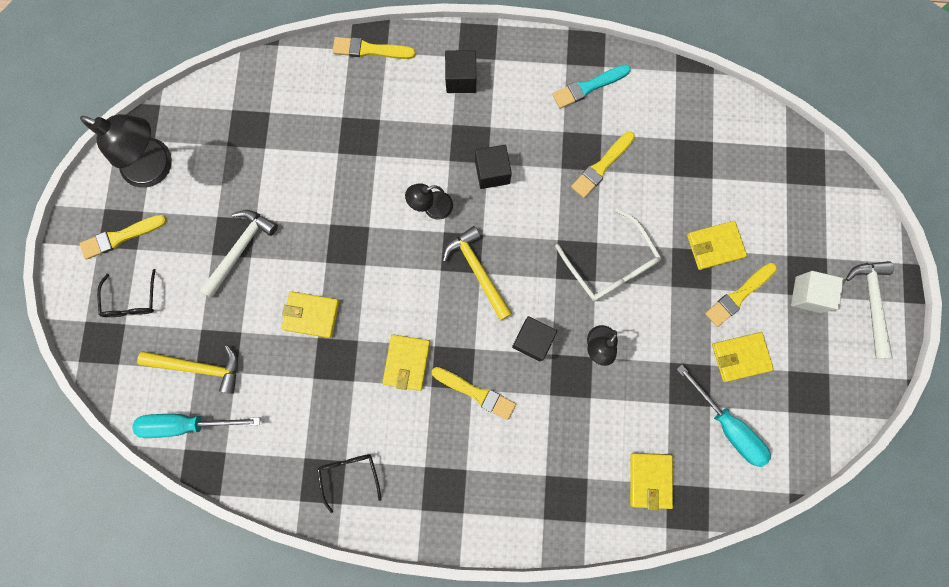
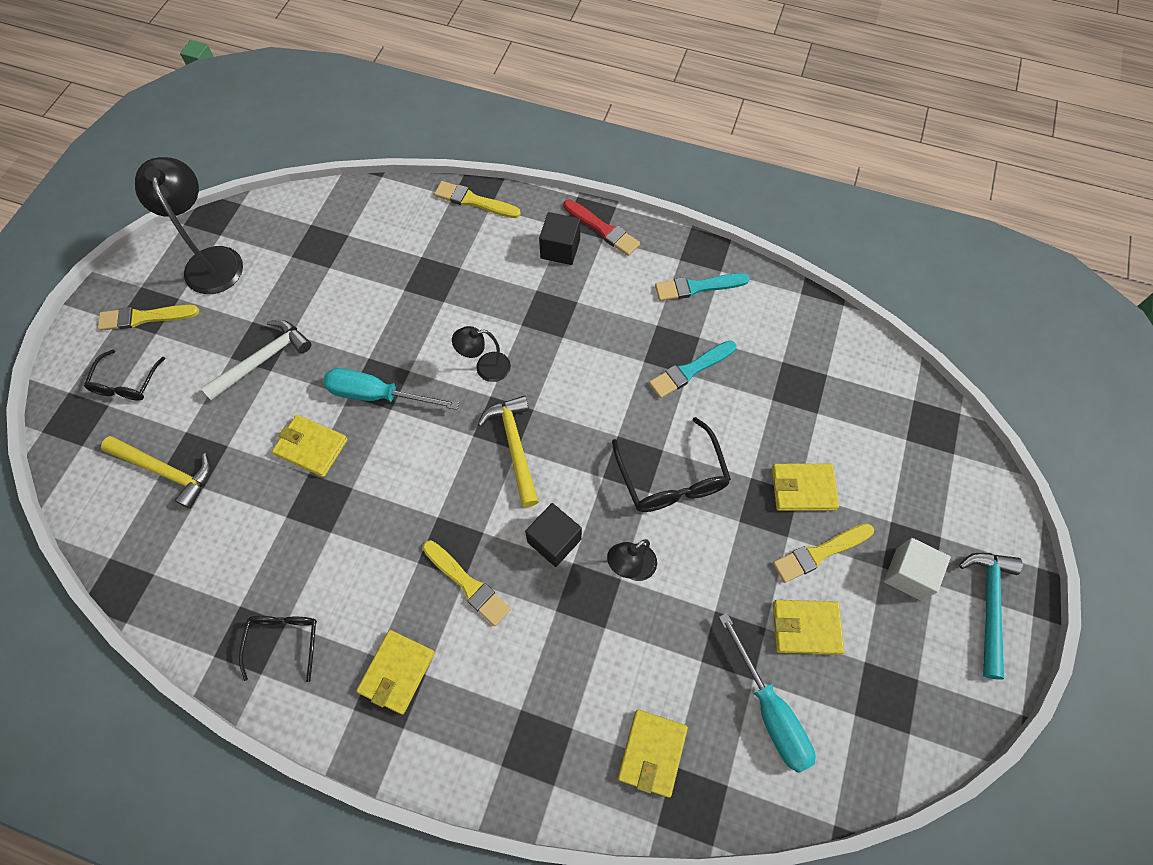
camera: 15 degrees right, 15 degrees down
(157, 167) = (211, 260): black lamp -> black lamp turned 150 degrees counterclockwise
(187, 424) = (125, 530): turquoise screwdriver -> turquoise screwdriver (377, 395)
(406, 362) = (398, 527): yellow wallet -> yellow wallet (397, 672)
(492, 50) = (602, 229): none -> red brush
(492, 172) = (564, 347): black cube -> none
(601, 166) = (690, 370): yellow brush -> turquoise brush
(610, 264) = (672, 478): white glasses -> black glasses
(871, 303) = (988, 605): white hammer -> turquoise hammer

